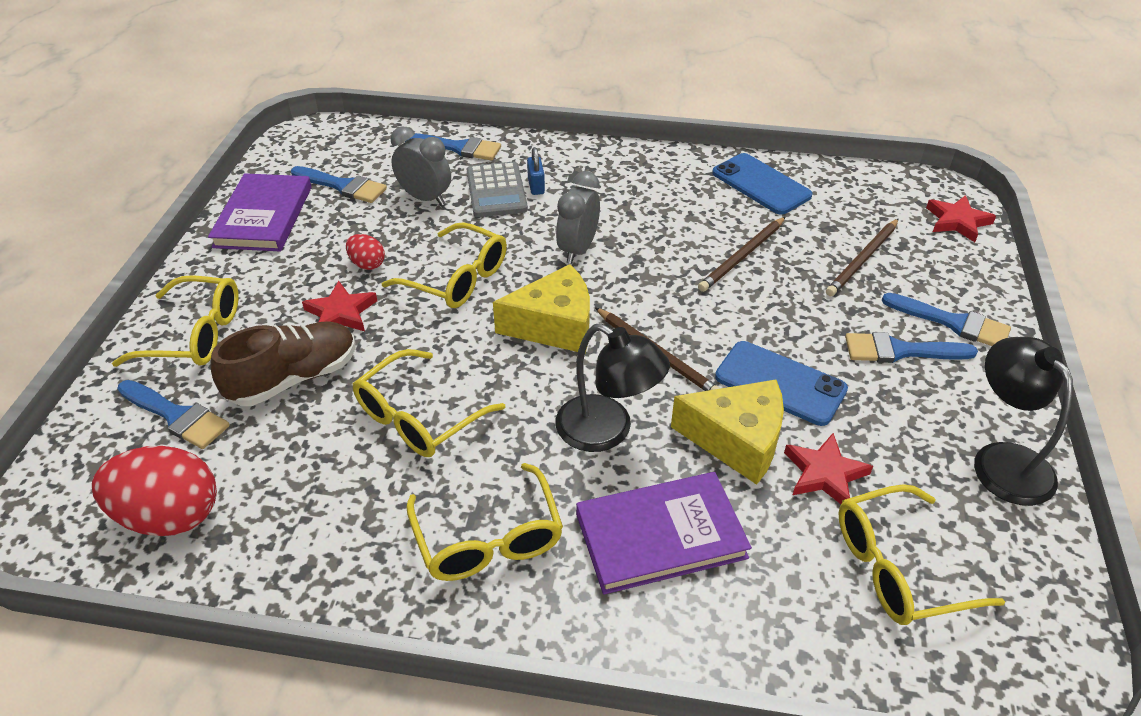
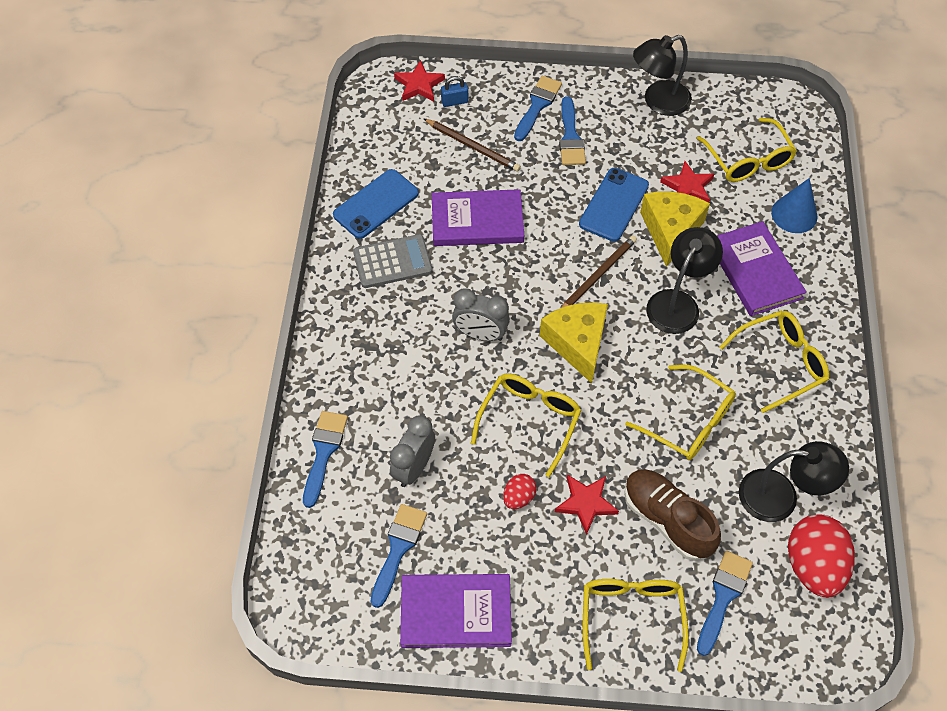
camera: 95 degrees left, 15 degrees up
(278, 498) = (780, 497): none -> black lamp
(496, 191) = (398, 407): grey calculator -> grey calculator (392, 262)
(536, 186) = (388, 375): blue padlock -> blue padlock (454, 101)
(742, 256) = (477, 221): brown pencil -> purple book
(782, 617) = (794, 214): none -> blue cone

